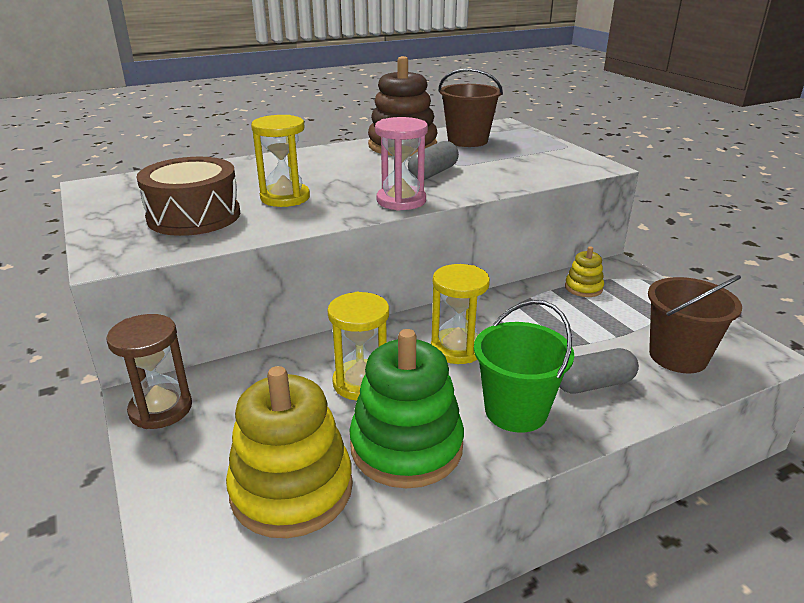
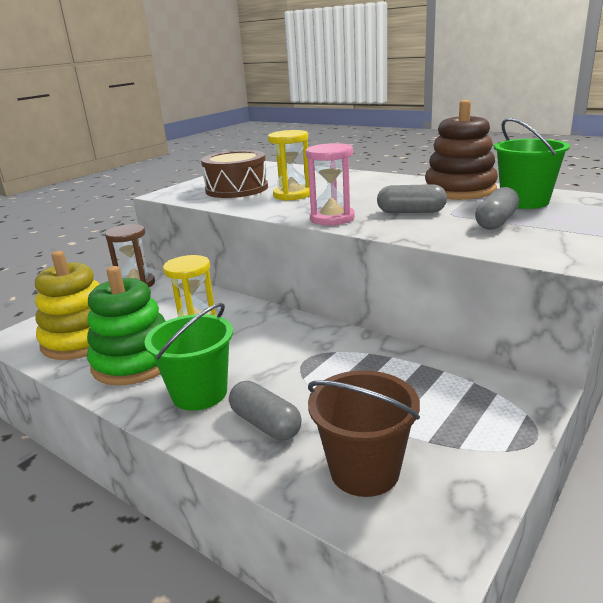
camera: 65 degrees right, 5 degrees down
(457, 349) = (268, 346): yellow hourglass -> none
(467, 141) = (524, 202): brown bucket -> green bucket
(500, 159) = (496, 222): none -> grey capsule
(583, 288) = (449, 381): yellow stacking toy -> none

